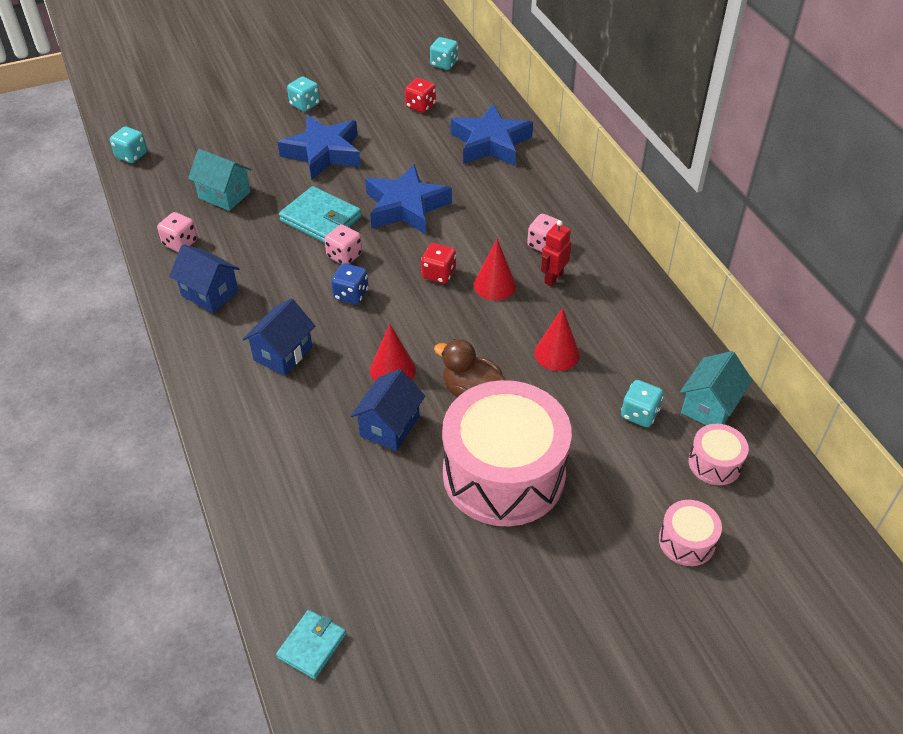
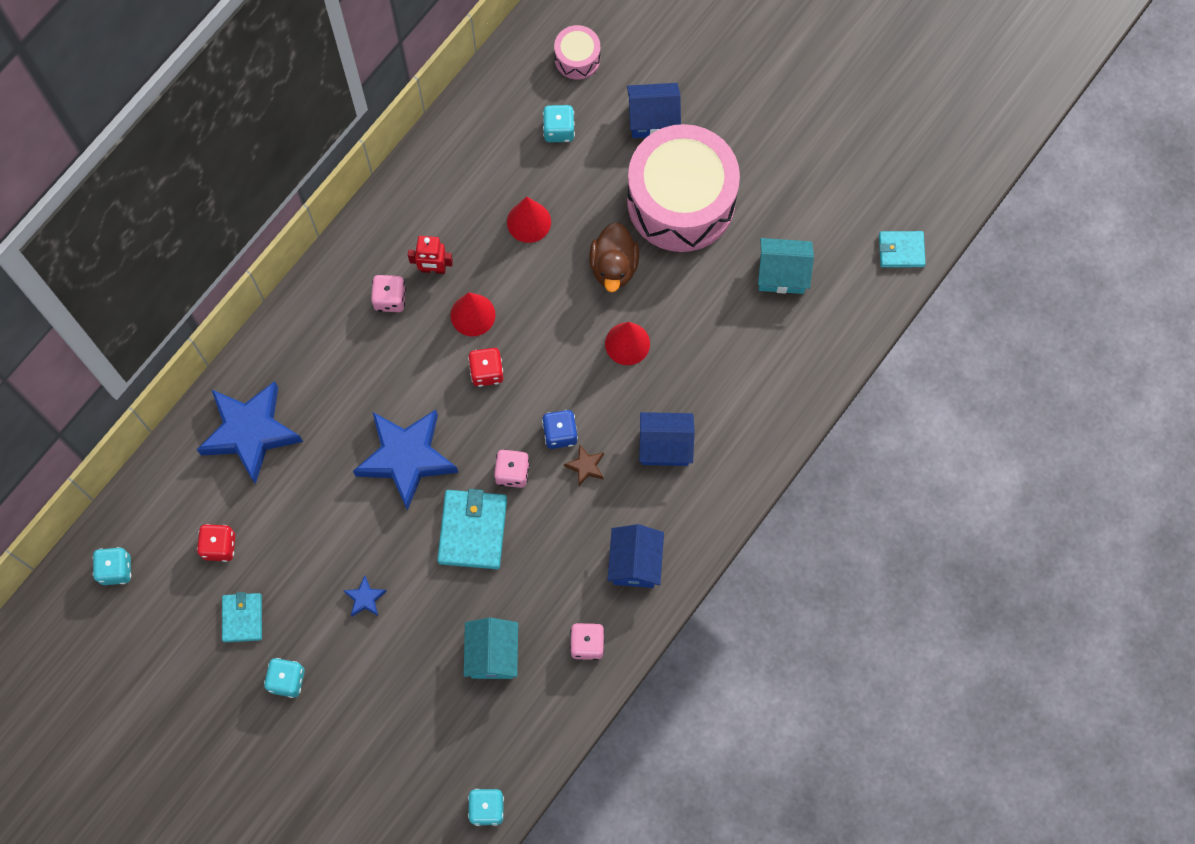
camera: 120 degrees left, 25 degrees up
(311, 298) = (585, 466): none -> brown star
(323, 153) = (365, 598): blue star -> blue star, size x0.41
(363, 100) = (242, 618): none -> turquoise wallet
(389, 426) = (688, 310): blue house -> blue house (653, 119)
(686, 541) = (663, 52): pink drum -> none
(709, 406) = (519, 82): turquoise house -> turquoise house (782, 274)

